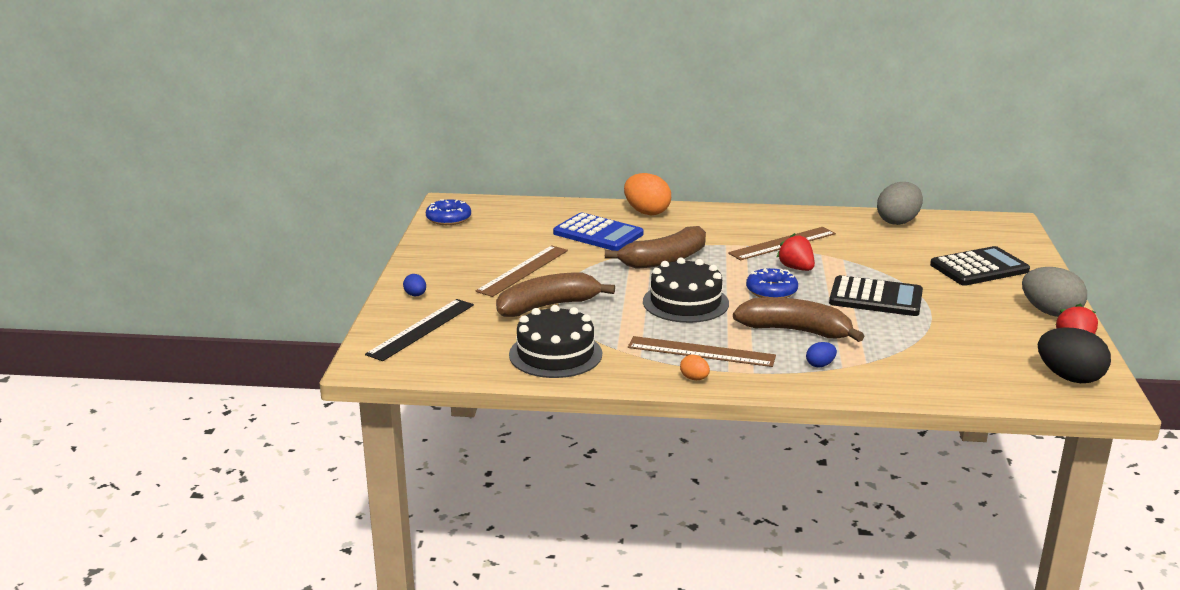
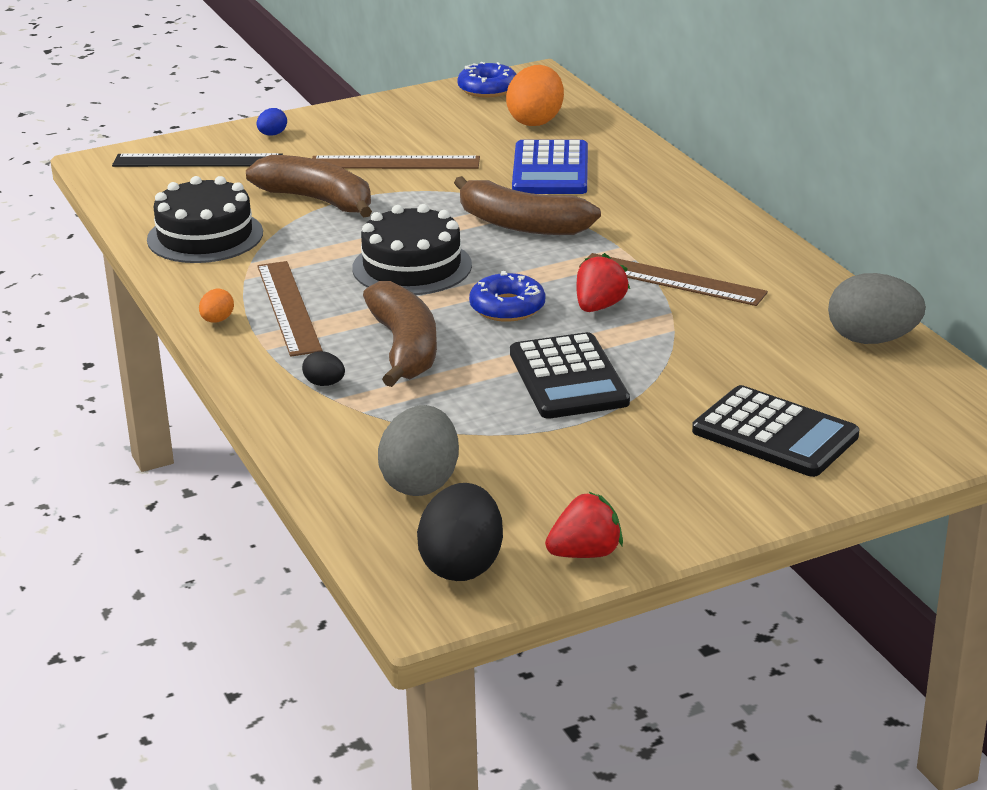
camera: 60 degrees right, 5 degrees up
(646, 212) = (657, 177): orange egg -> orange egg (536, 121)
(820, 365) = (324, 384): blue egg -> black egg
(1050, 312) = (675, 517): grey egg -> grey egg (421, 483)

